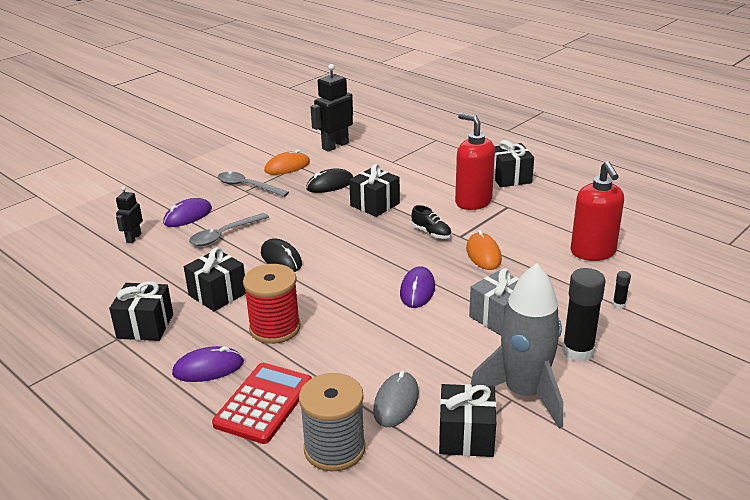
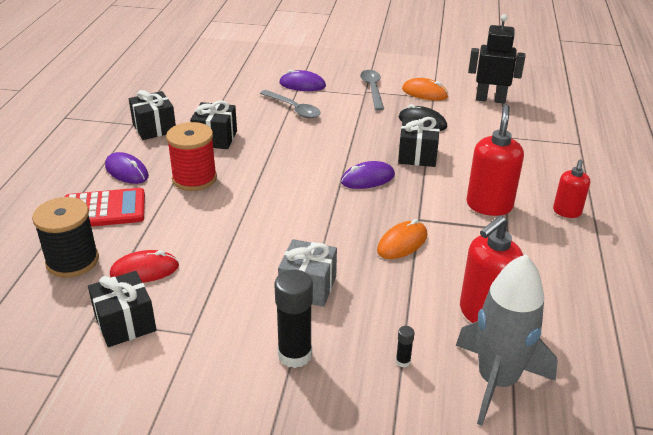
camera: 55 degrees right, 5 degrees up
(133, 238) = (252, 78): black robot -> none
(224, 235) = (293, 109): grey spoon -> grey spoon turned 150 degrees counterclockwise
(281, 259) = (286, 145): black mouse -> none
(334, 448) = (72, 261): grey spool -> black spool
(396, 402) = (145, 270): grey mouse -> red mouse
(417, 290) = (306, 226): purple mouse -> purple mouse (367, 179)
(431, 233) = (405, 201): black shoe -> none
(510, 177) = (567, 212): black gift -> red soap dispenser
(524, 393) = (204, 339): grey rocket -> grey rocket (497, 381)

